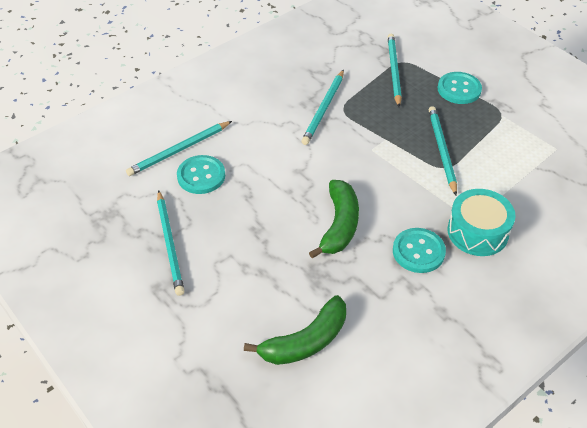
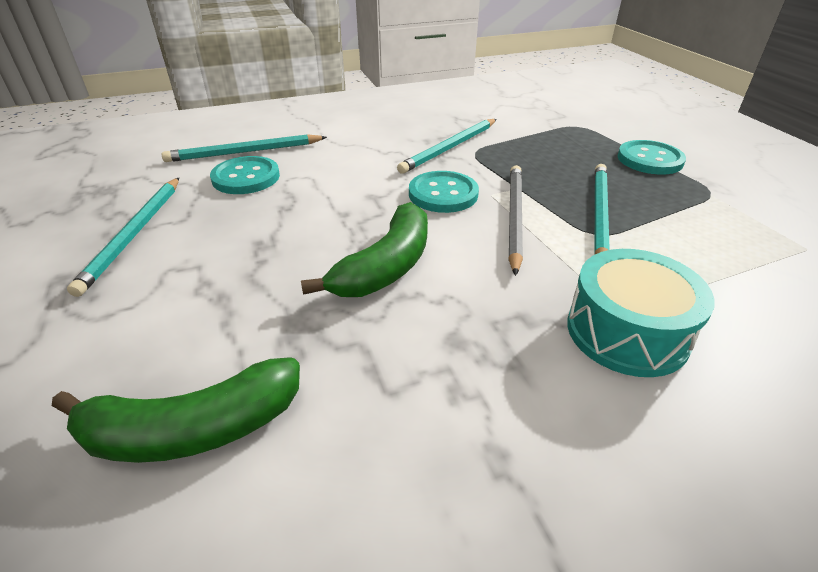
camera: 20 degrees right, 10 degrees down
(393, 71) = (562, 131): turquoise pencil -> none
(394, 166) = (514, 217): none -> grey pencil
(418, 251) = (499, 335): turquoise button -> turquoise button (443, 194)

